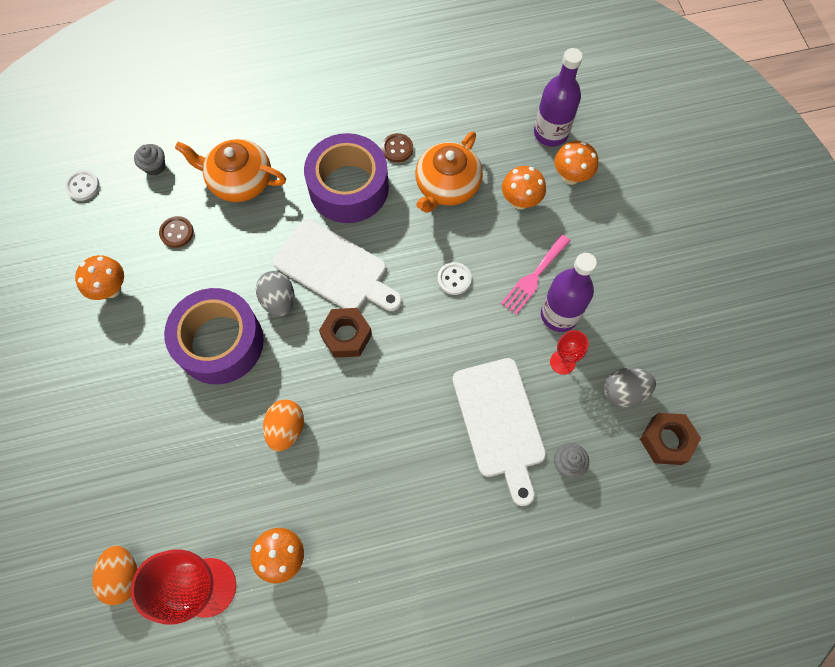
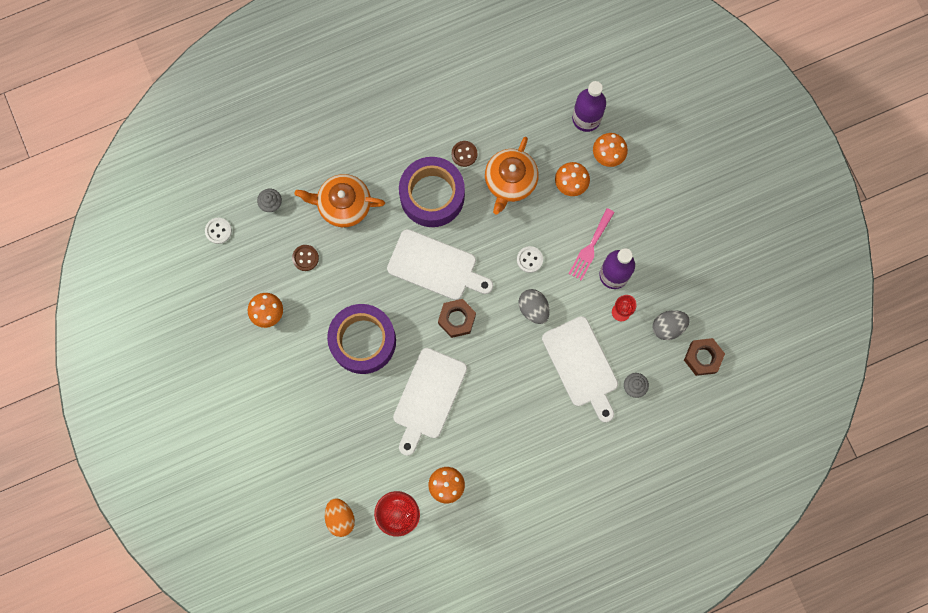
camera: 10 degrees left, 10 degrees up
(279, 301) = (399, 300): grey egg -> grey egg (533, 308)
(286, 429) = (428, 397): orange egg -> white cutting board

